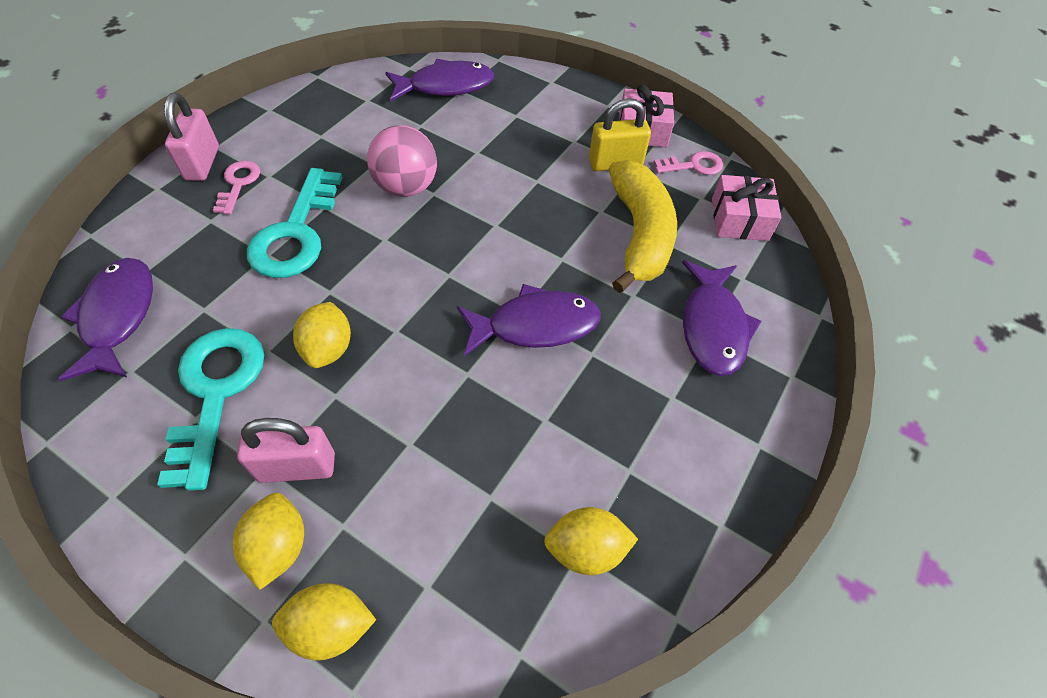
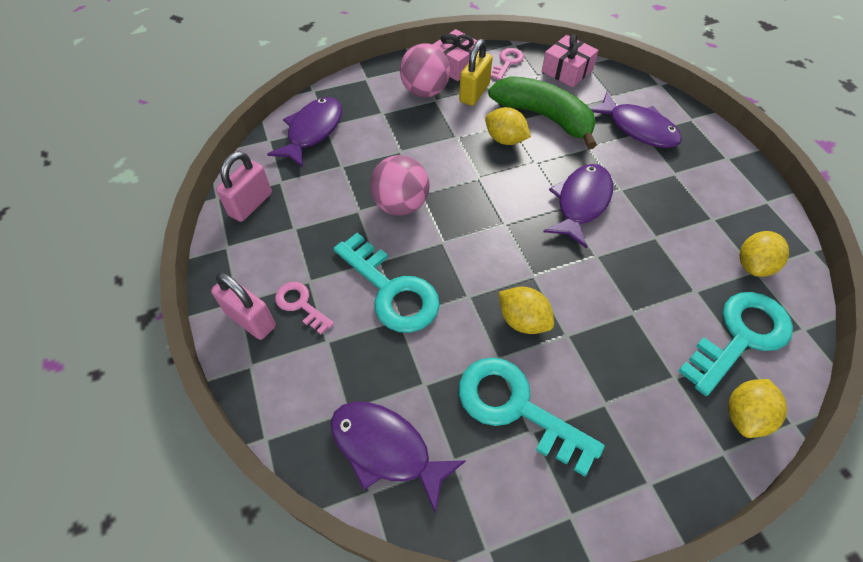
camera: 50 degrees left, 0 degrees up
(278, 547) = (672, 421): yellow lemon -> yellow lemon (505, 140)
(297, 467) = (614, 383): pink padlock -> pink padlock (251, 204)
(452, 577) = (740, 336): none -> turquoise key
(577, 128) = (425, 91): none -> pink ball
(639, 234) = (544, 117): yellow banana -> green banana

